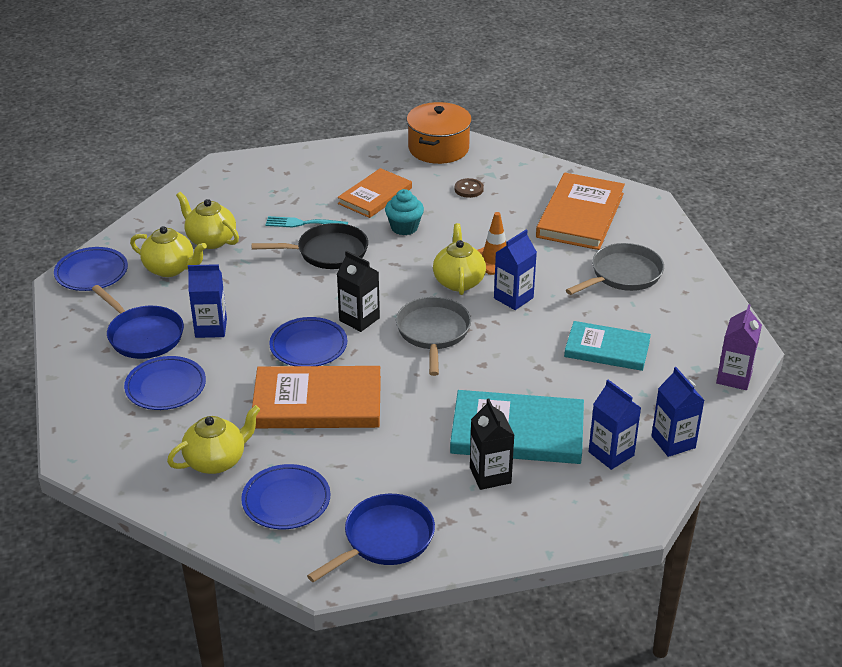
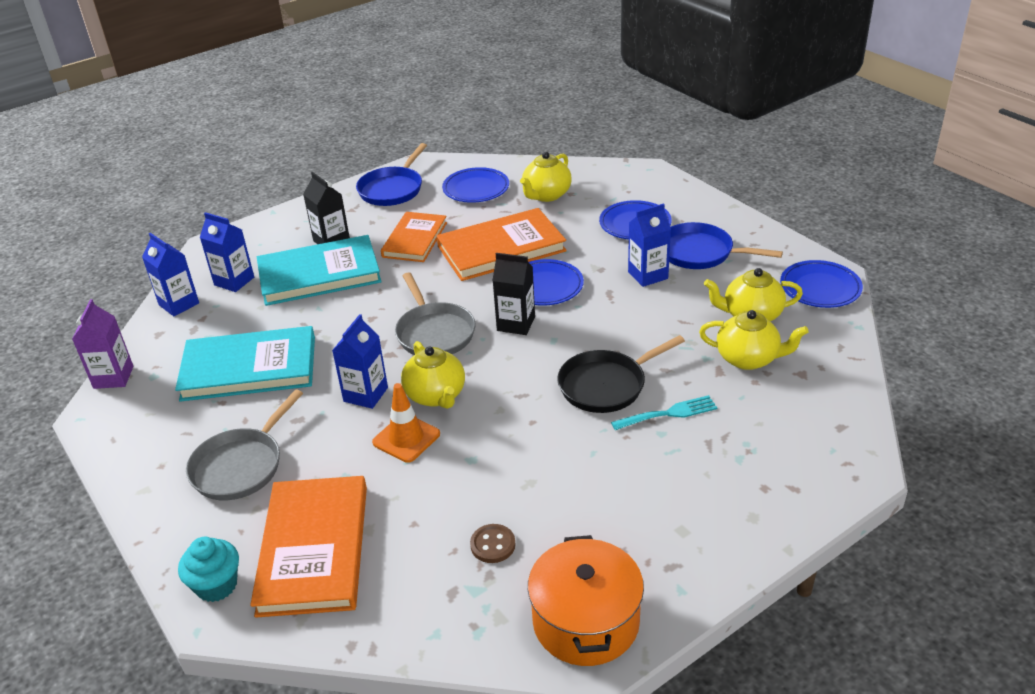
camera: 160 degrees right, 0 degrees up
(375, 196) = (614, 487): orange book -> orange book (414, 240)
(404, 227) = (542, 448): turquoise cupcake -> turquoise cupcake (216, 585)
(607, 349) = (249, 368): turquoise book -> turquoise book, size x1.52

